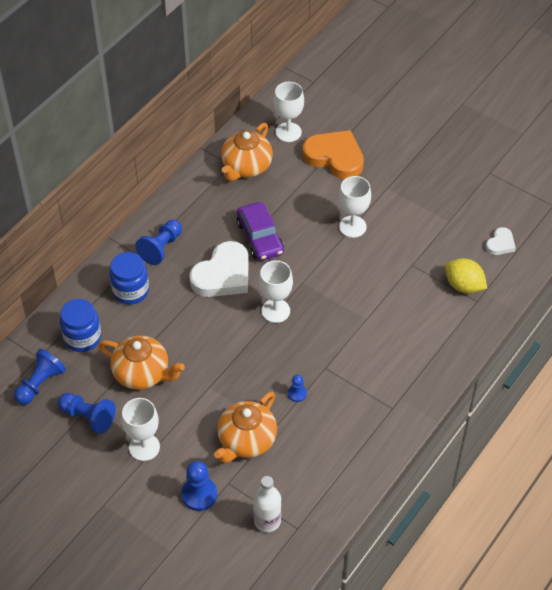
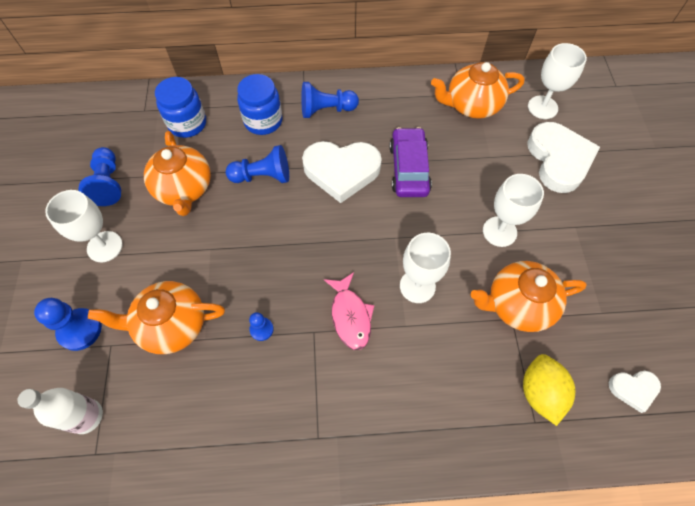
camera: 50 degrees right, 10 degrees up
(40, 384) = (118, 129): blue pawn -> blue pawn (262, 176)
(260, 237) = (409, 169): purple car -> purple car turned 150 degrees clockwise
(275, 311) = (341, 240): white goblet -> white goblet (417, 286)
(333, 342) = (350, 316): none -> pink fish
(335, 157) = (558, 160): orange heart -> white heart
(406, 255) = (517, 305): none -> orange teapot

